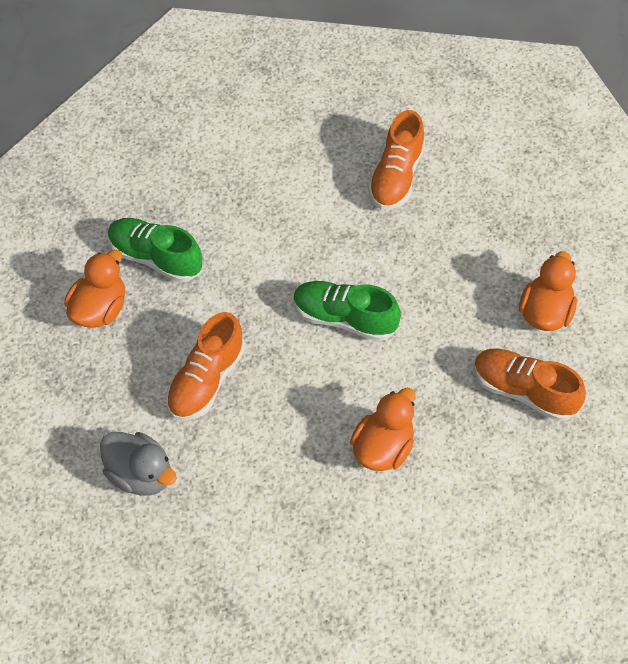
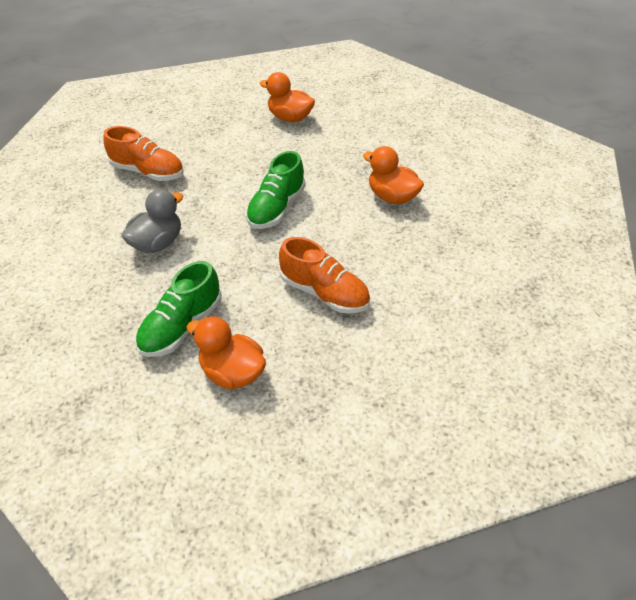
camera: 85 degrees left, 10 degrees down
(141, 474) = (417, 341): grey duck -> grey duck (158, 243)
(523, 391) = (350, 132): orange shoe -> none

